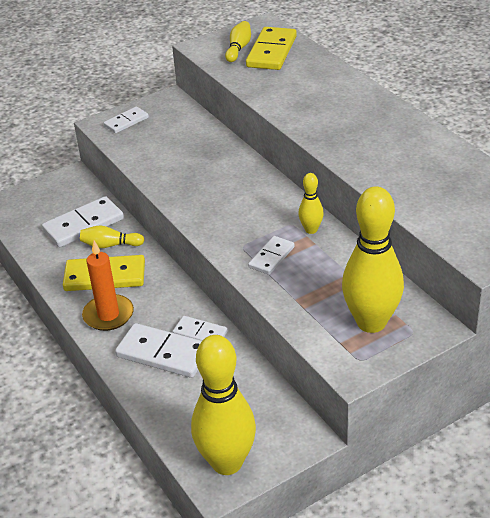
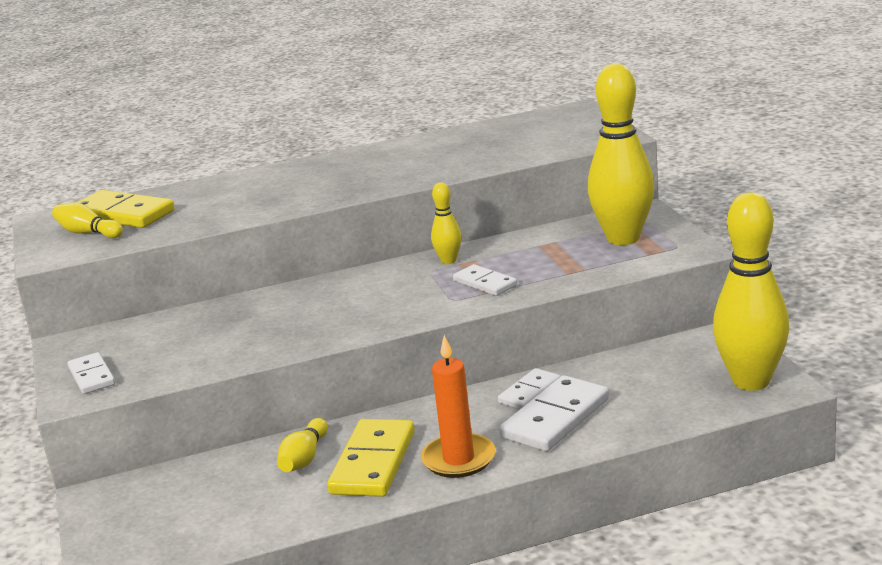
camera: 75 degrees left, 15 degrees down
(83, 225) = (236, 482): white domino -> none

